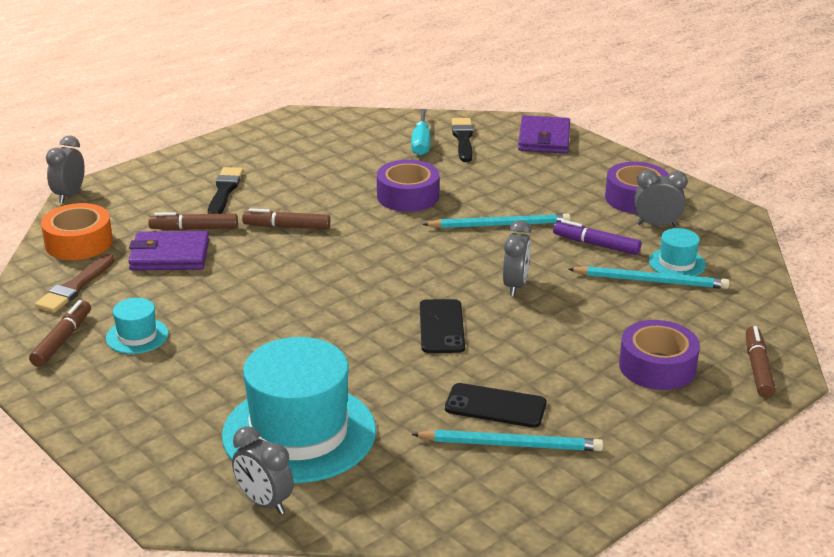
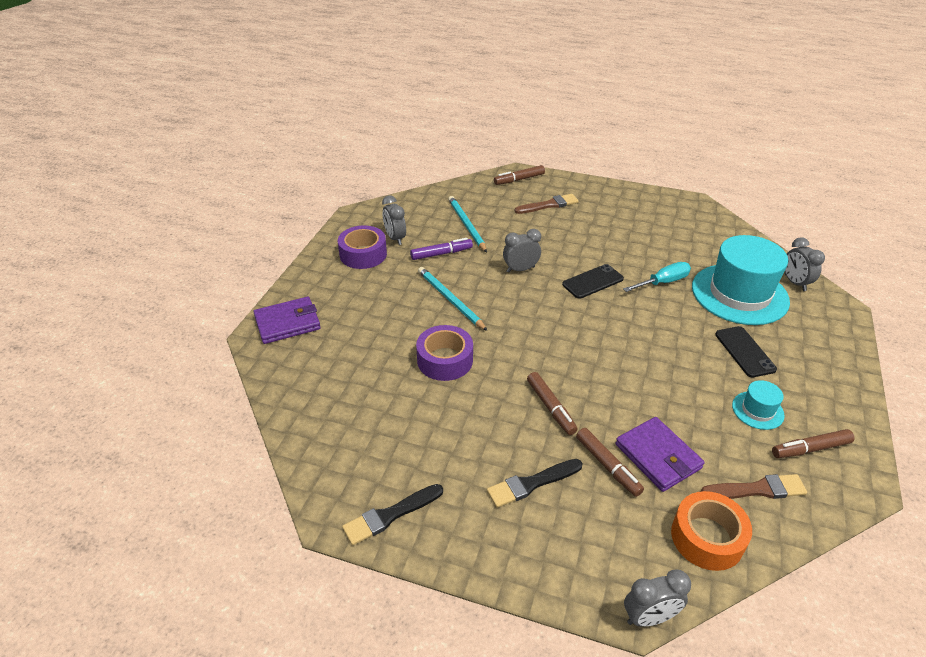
camera: 120 degrees left, 10 degrees up
(264, 502) = (795, 283): grey clock -> grey clock turned 150 degrees clockwise
(421, 143) = (341, 391): turquoise screwdriver -> turquoise screwdriver (662, 282)
(463, 139) = (315, 369): black brush -> black brush (390, 515)
(495, 406) = (638, 241): black phone -> black phone (745, 352)
(511, 444) = (659, 228): turquoise pencil -> none
(596, 245) = (441, 254): purple marker -> purple marker turned 105 degrees counterclockwise
(657, 366) = (549, 205): purple tape -> brown brush
(677, 263) = (437, 221): turquoise hat -> none

